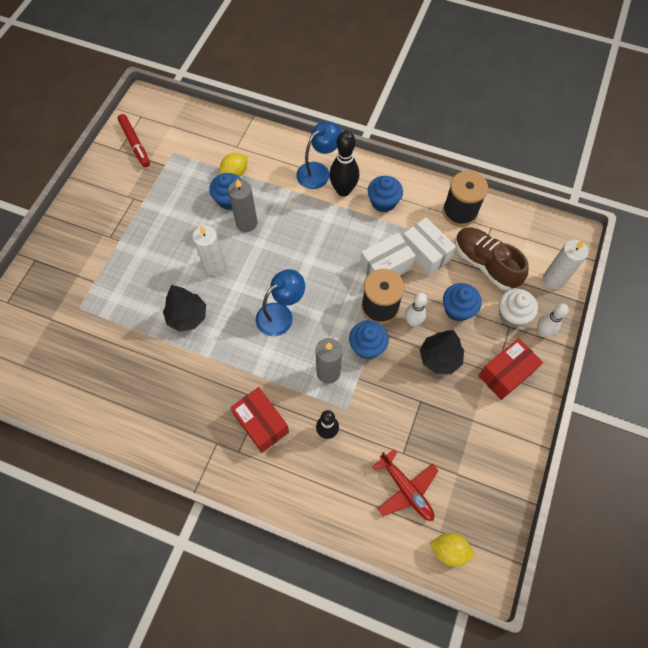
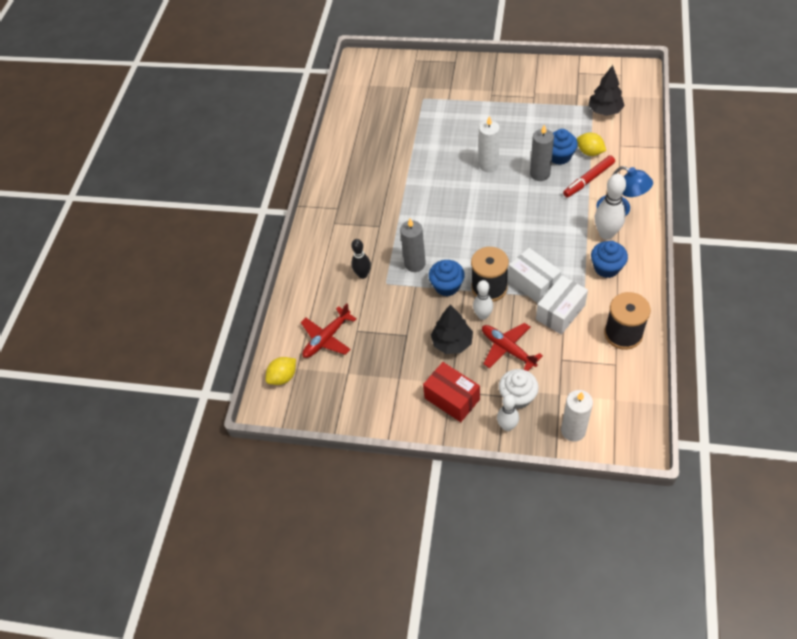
camera: 85 degrees right, 10 degrees down
(135, 144) = (589, 80): red marker -> red marker (588, 180)
(187, 317) = (436, 161): black tree -> black tree (604, 111)
(261, 423) = (359, 231): red box -> none
(281, 314) = (458, 219): blue lamp -> none
(343, 190) = (606, 234): black bowling pin -> white bowling pin
(449, 550) = (283, 377): yellow lemon -> yellow lemon turned 45 degrees clockwise
(457, 309) = (508, 349): blue cupcake -> red plane
(485, 264) = (568, 365): brown shoe -> none

